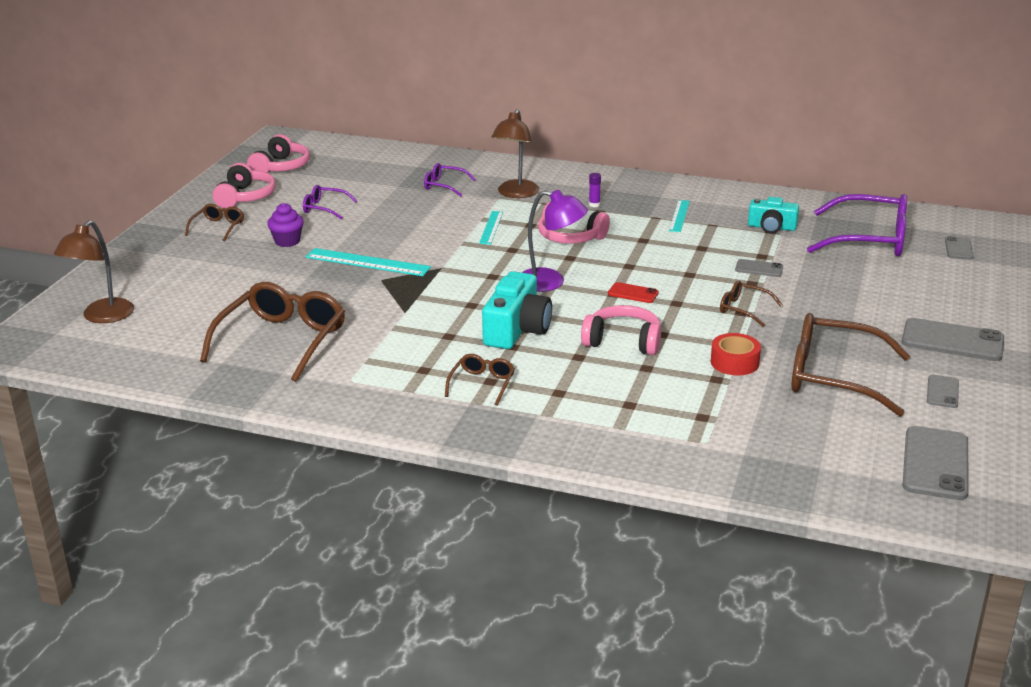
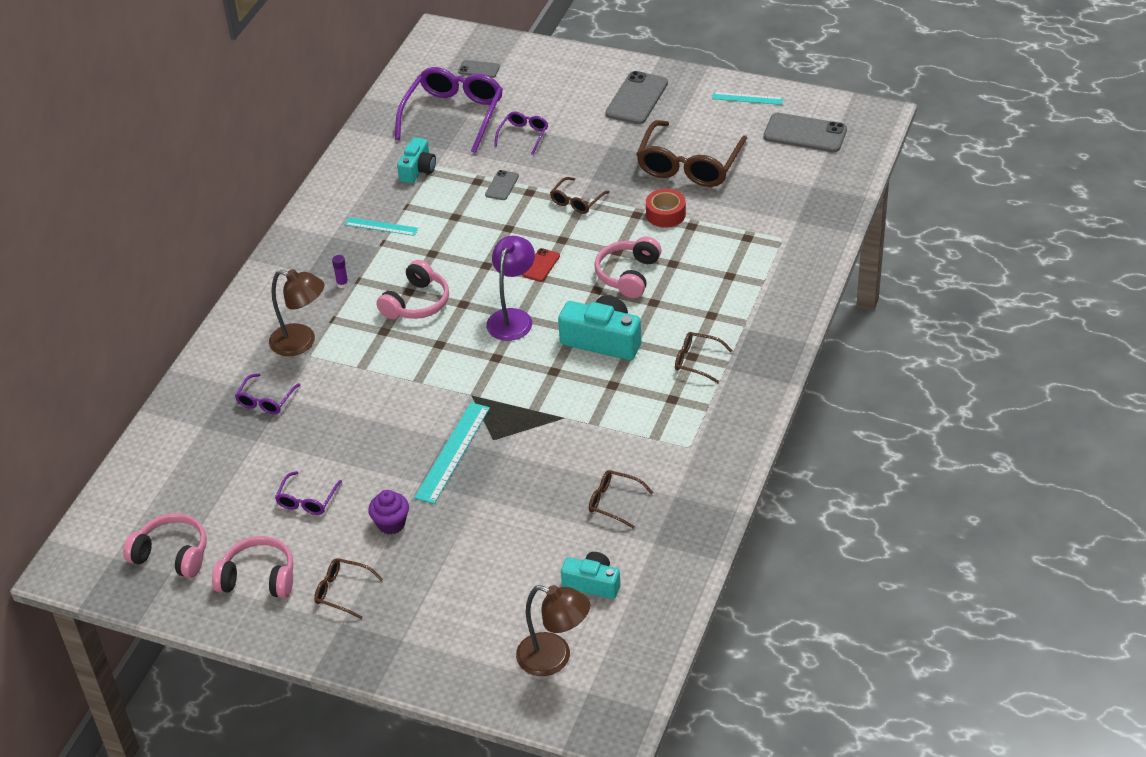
camera: 85 degrees left, 15 degrees up
(182, 332) = (592, 583): none -> turquoise camera
(283, 340) = (613, 502): brown glasses -> brown glasses, size x0.49
(491, 227) = (384, 360): turquoise ruler -> turquoise ruler (747, 98)
(850, 277) = (524, 135): none -> purple glasses
(942, 392) = (711, 115): grey phone -> none

